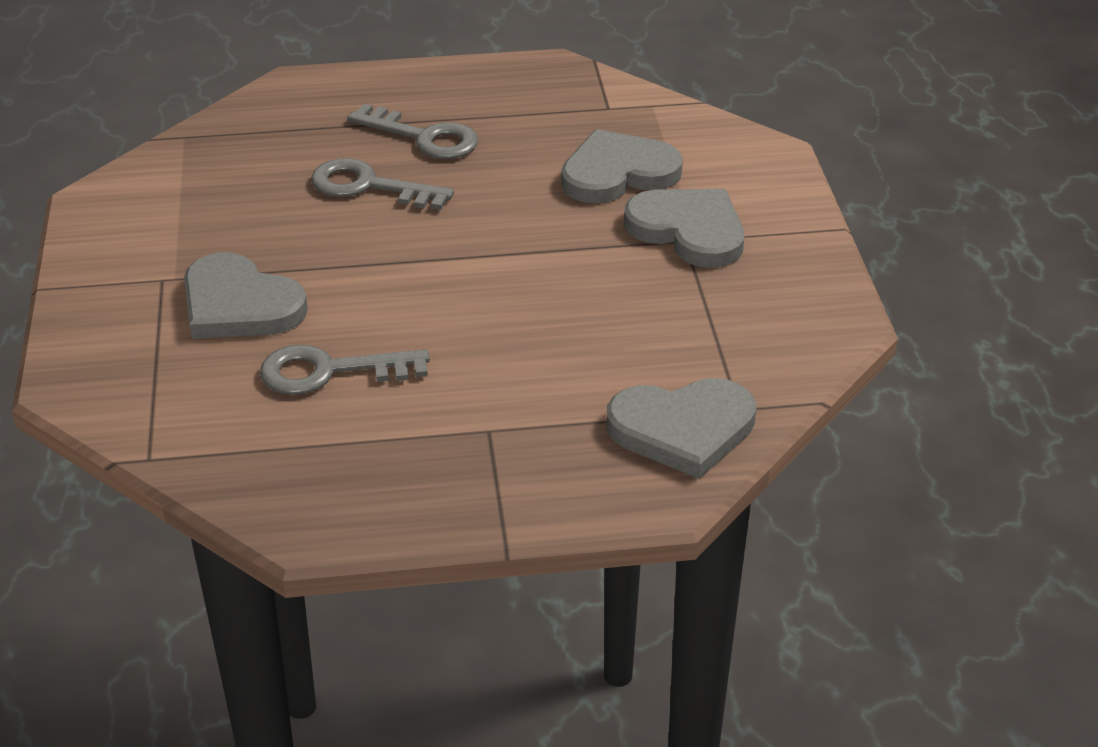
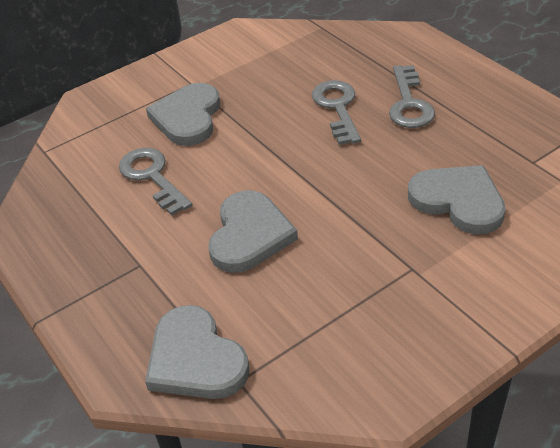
camera: 65 degrees right, 5 degrees up
(688, 230) = (424, 265): grey heart -> grey heart (249, 235)

